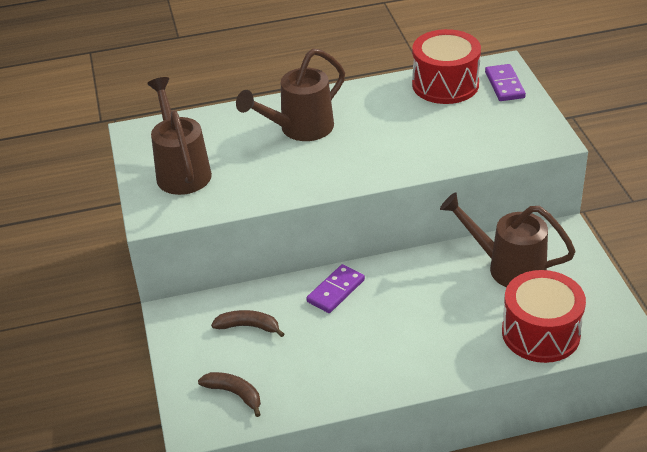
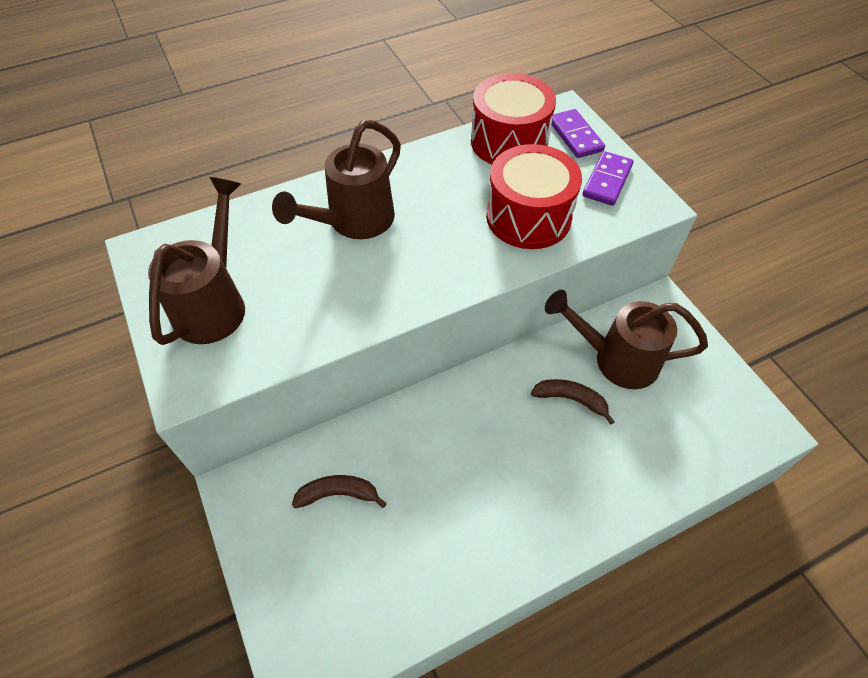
camera: 15 degrees left, 15 degrees up
(181, 170) = (214, 303): brown watering can -> brown watering can turned 45 degrees clockwise
(234, 394) = (342, 608): brown banana -> brown banana (571, 399)
(336, 291) = (432, 422): purple domino -> purple domino (607, 181)
(540, 333) = (680, 448): red drum -> red drum (528, 217)

